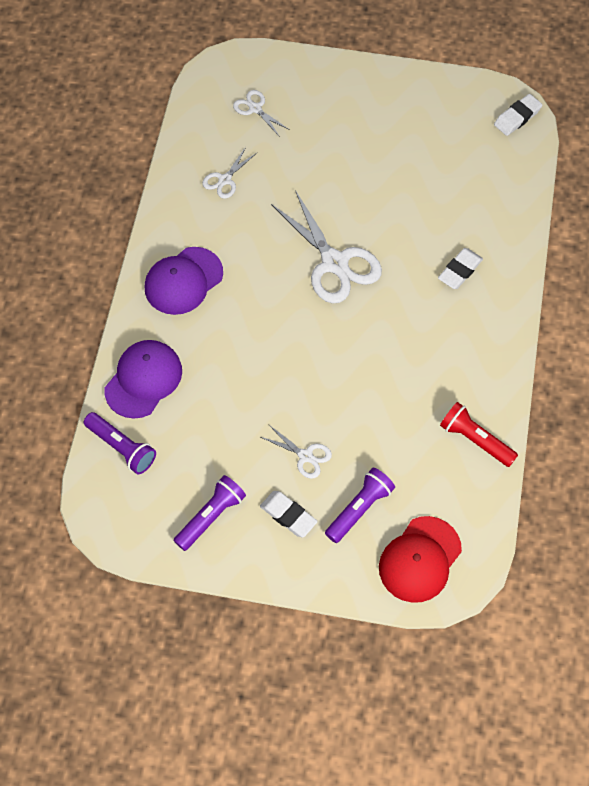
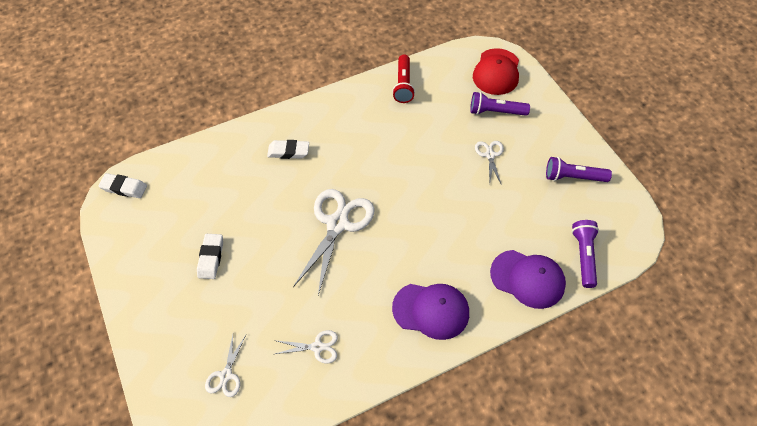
camera: 125 degrees left, 5 degrees down
(143, 380) = (527, 279): purple cap -> purple cap turned 150 degrees counterclockwise
(288, 515) = (533, 141): white eraser -> white eraser (211, 258)
(420, 559) = (496, 72): red cap -> red cap turned 105 degrees clockwise

